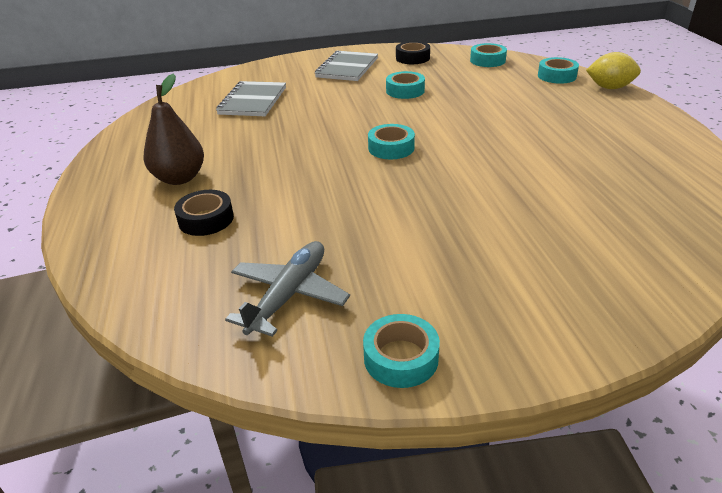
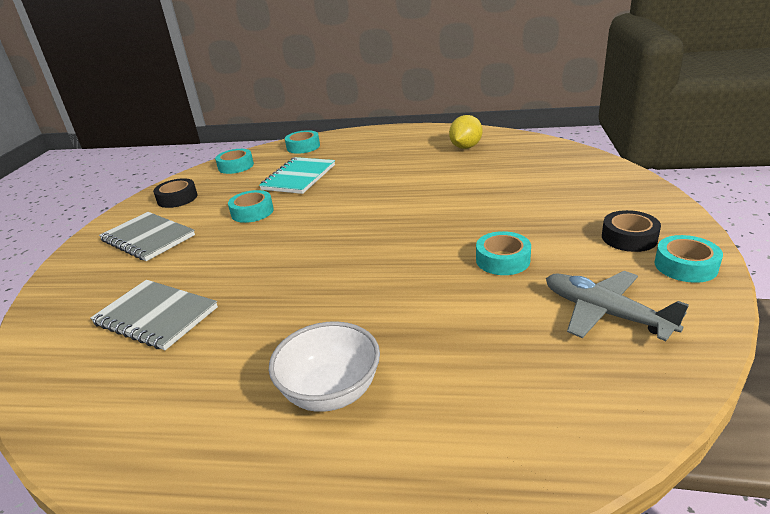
camera: 70 degrees left, 5 degrees down
(179, 178) = (331, 392): brown pear -> white bowl
(206, 219) = (450, 367): black tape -> black tape (629, 238)
(391, 148) = (369, 233): turquoise tape -> turquoise tape (502, 260)
(484, 92) = (299, 177): none -> turquoise notebook
(609, 88) = (344, 135): yellow lemon -> yellow lemon (465, 147)

